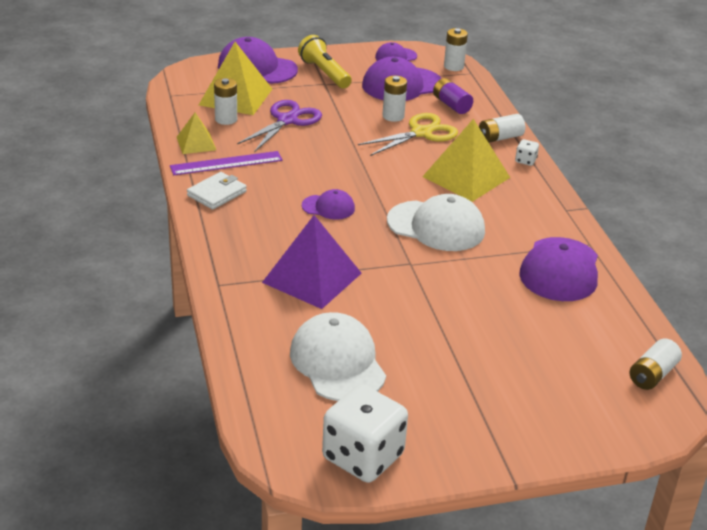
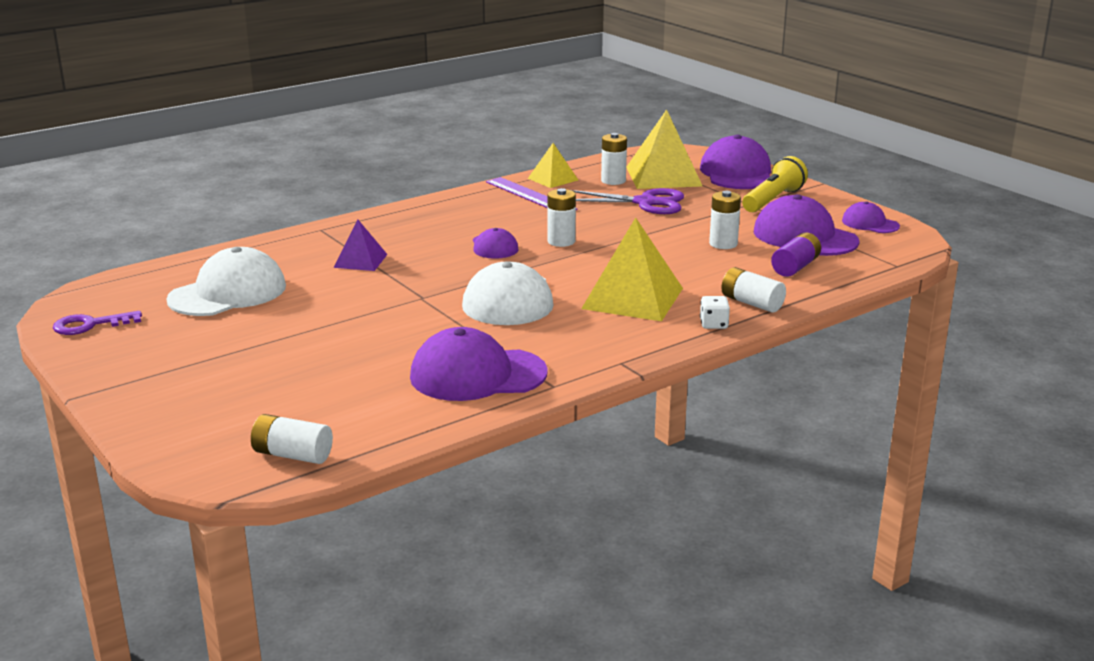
camera: 70 degrees right, 10 degrees down
(217, 193) = (471, 202): white wallet -> none
(312, 277) = (360, 261): purple pyramid -> purple pyramid, size x0.55
(363, 457) = (90, 325): white dice -> purple key
(421, 133) = (704, 262): yellow scissors -> none
(453, 66) = (898, 254): white battery -> white battery (561, 241)

